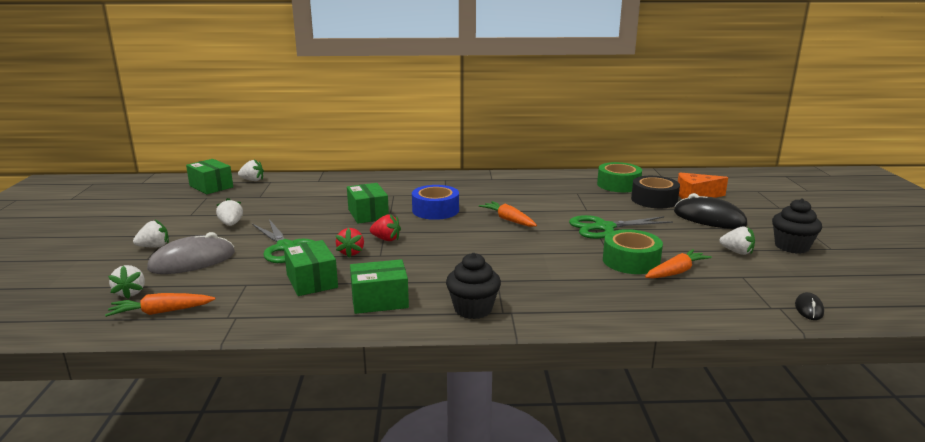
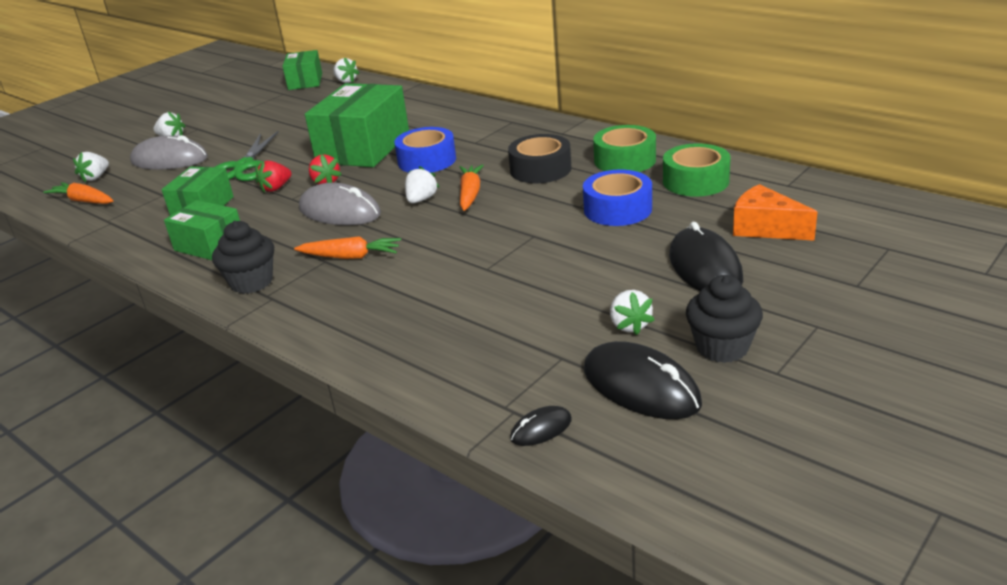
camera: 45 degrees right, 10 degrees up
(231, 224) = (250, 129): white strawberry -> white strawberry (421, 199)
(368, 214) = (363, 148): green box -> green box, size x1.74
(439, 252) = (339, 211): none -> grey mouse
(603, 227) = (546, 236): green scissors -> none
(610, 206) = (617, 209): none -> blue tape
(631, 261) = (484, 289): green tape -> green tape (625, 160)
(654, 200) = (693, 217): black tape -> black tape (540, 169)
(676, 272) = (501, 321): orange carrot -> orange carrot (350, 256)
(801, 274) = (641, 387): none -> black mouse

